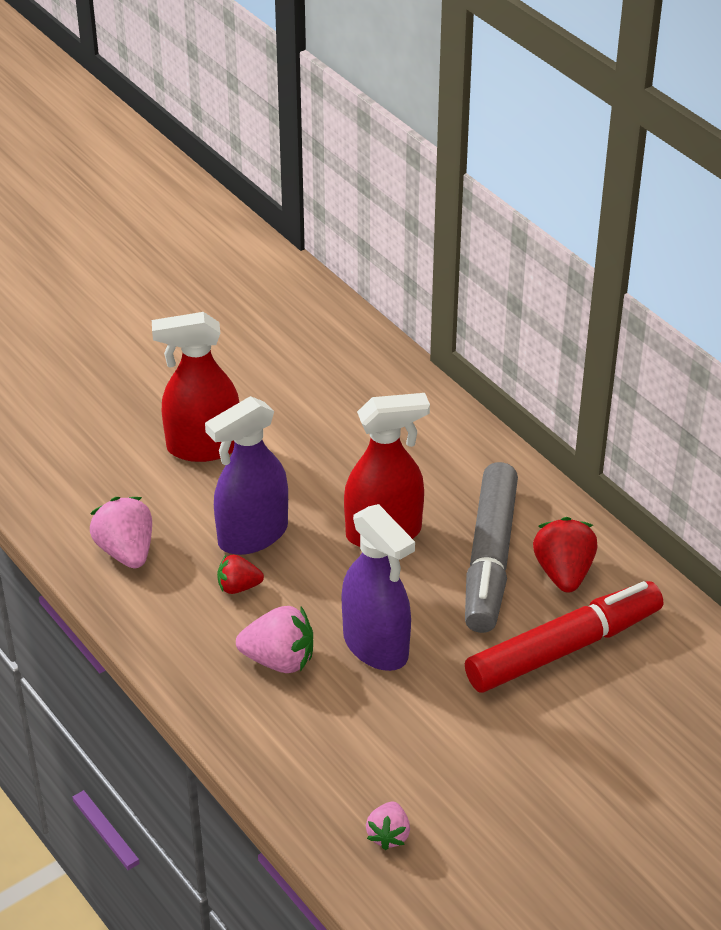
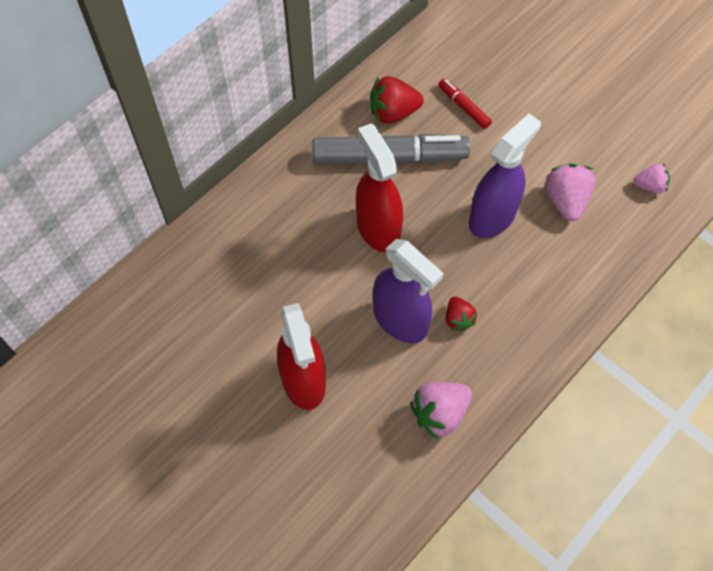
camera: 100 degrees left, 20 degrees up
(279, 660) = (523, 277): pink strawberry -> pink strawberry (565, 201)
(564, 648) = (463, 107): red marker -> red marker, size x0.46

